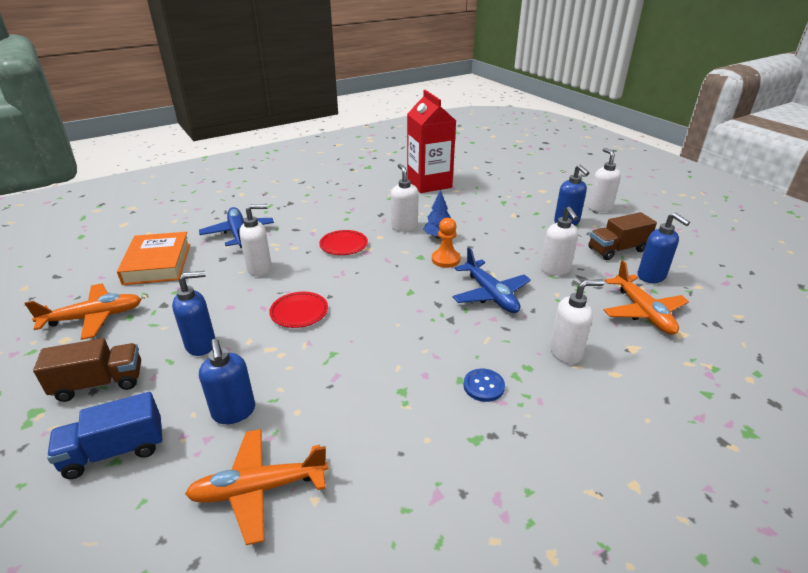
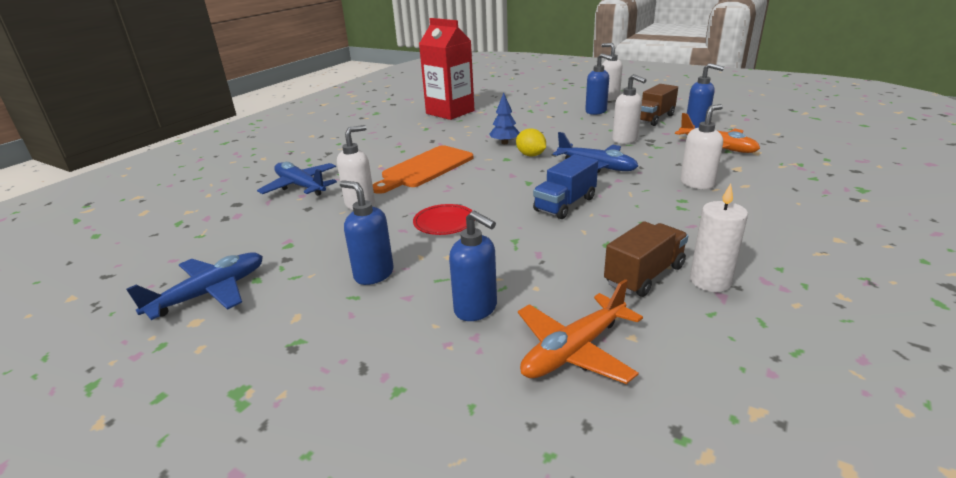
camera: 25 degrees left, 5 degrees down
(94, 317) = (210, 293): orange plane -> blue plane
(99, 383) = (292, 340): brown truck -> brown truck (644, 275)
(115, 451) = (387, 383): blue truck -> blue truck (565, 204)
(157, 263) = (234, 231): orange book -> none
(201, 345) = (373, 274): blue soap dispenser -> blue soap dispenser turned 90 degrees counterclockwise
(343, 245) = (425, 168): red plate -> orange cutting board
(404, 226) = (465, 143): white soap dispenser -> none
(444, 474) = (710, 281): none -> white candle
(445, 259) = (531, 155): orange pawn -> yellow lemon
(483, 386) = (666, 221): blue button -> none

